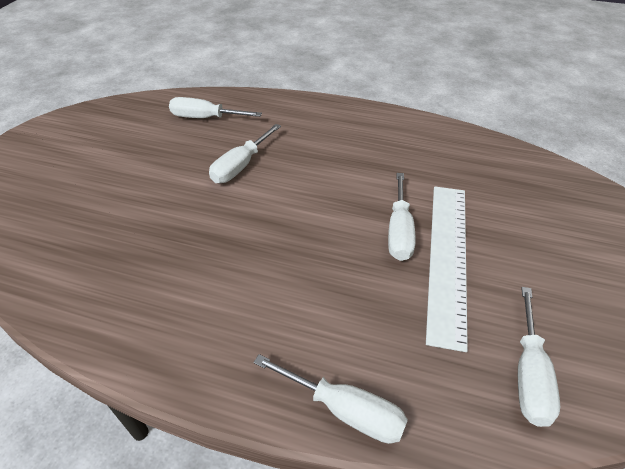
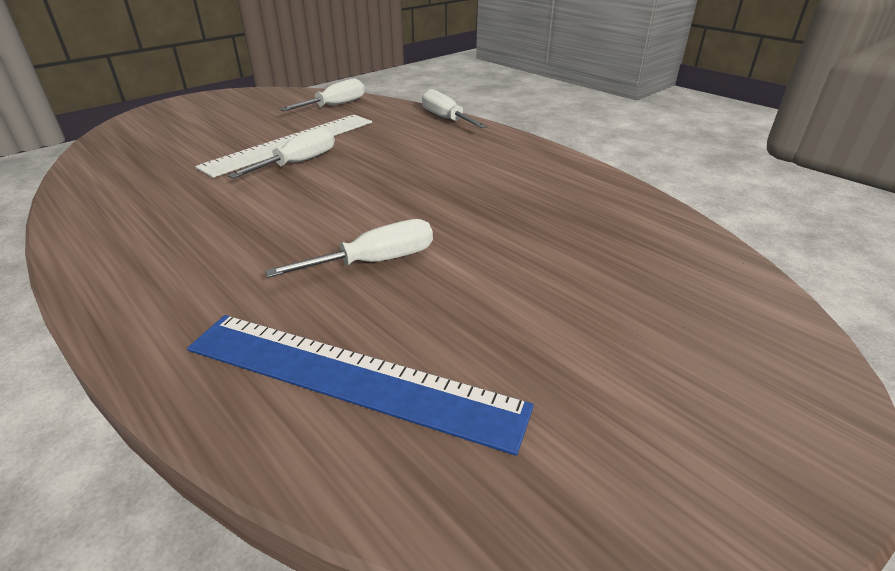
camera: 150 degrees left, 10 degrees down
(205, 118) = (351, 377): white screwdriver -> blue ruler

